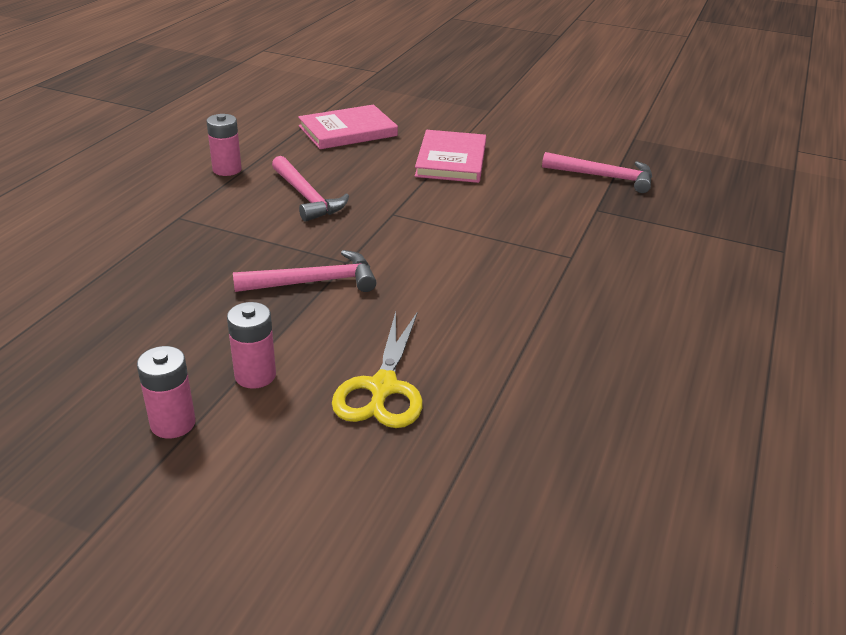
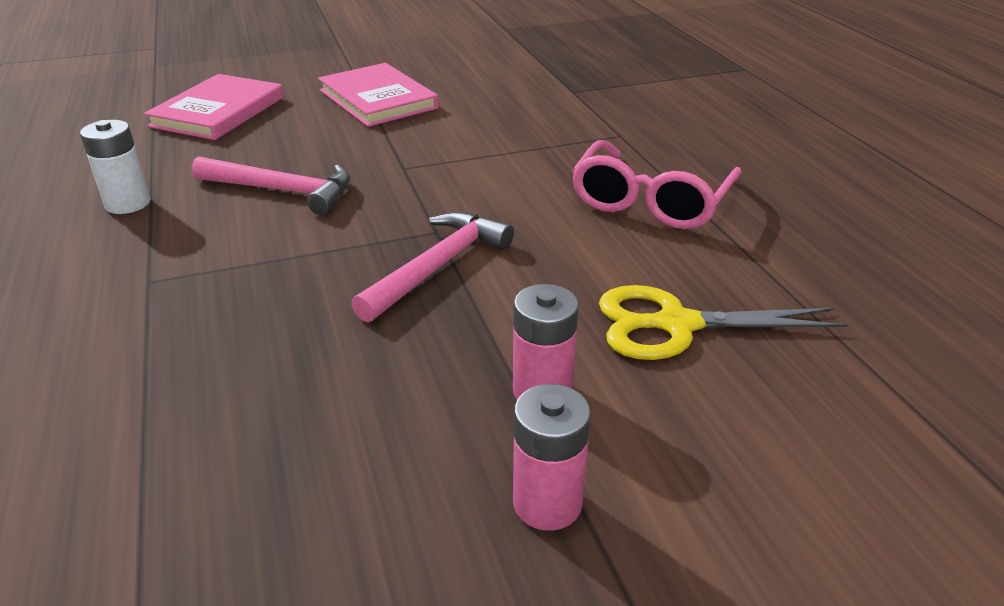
camera: 40 degrees left, 0 degrees up
(227, 169) = (128, 203): pink battery -> white battery
(383, 388) = (676, 324): yellow scissors -> yellow scissors turned 120 degrees clockwise
(507, 310) = (651, 200): none -> pink glasses
(604, 177) = (534, 65): pink hammer -> none

